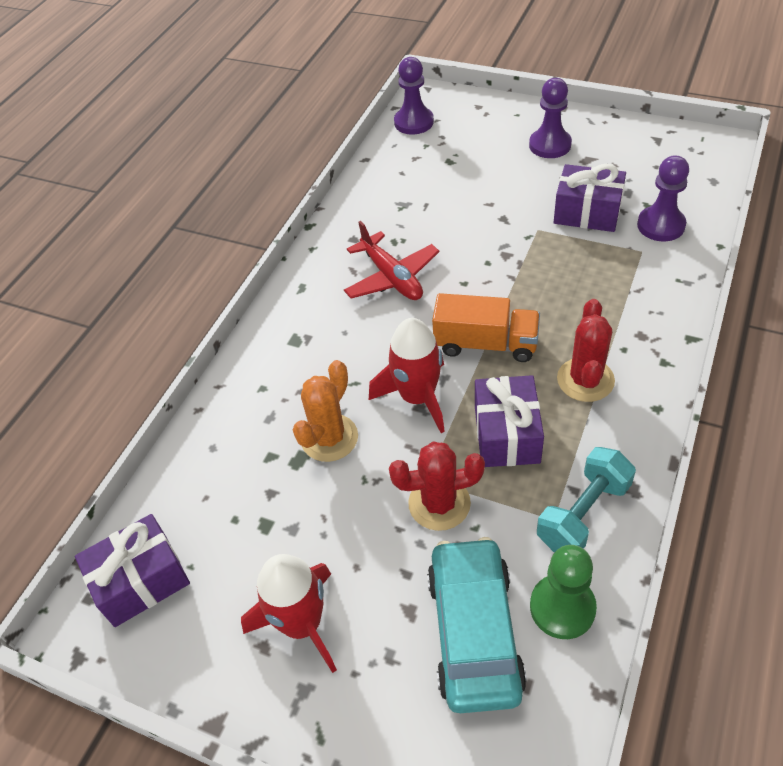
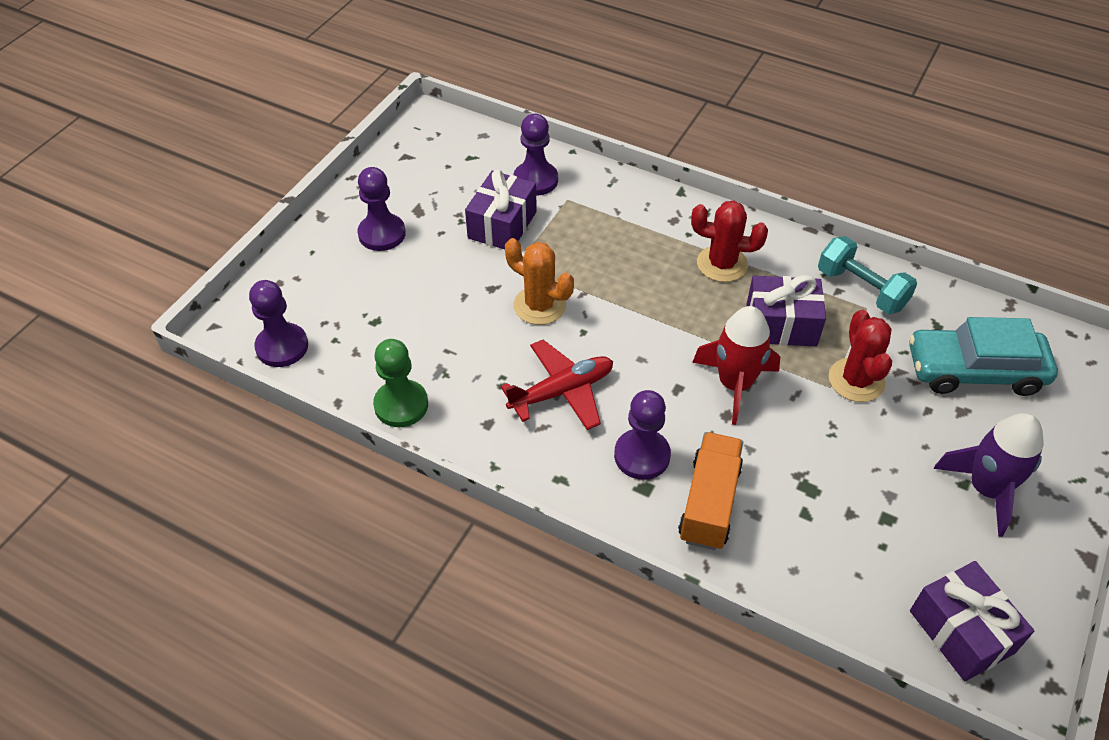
camera: 90 degrees left, 0 degrees up
(302, 624) = (986, 489): red rocket -> purple rocket
(328, 335) = (642, 455): none -> purple pawn
(329, 438) = (783, 460): orange cactus -> orange cactus (539, 305)
(486, 344) = (671, 325): orange truck -> orange truck (709, 503)
(562, 607) = (946, 315): green pawn -> green pawn (401, 405)

